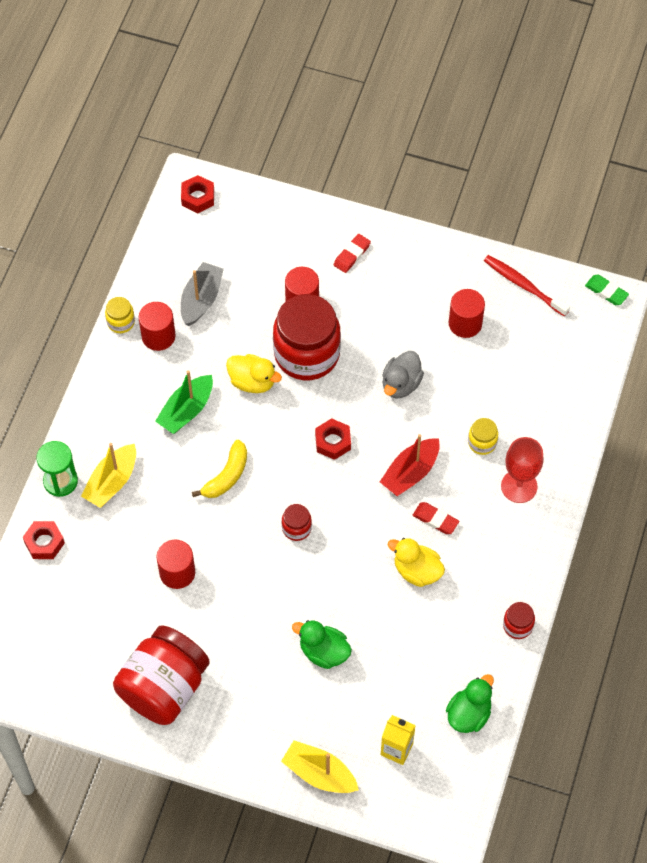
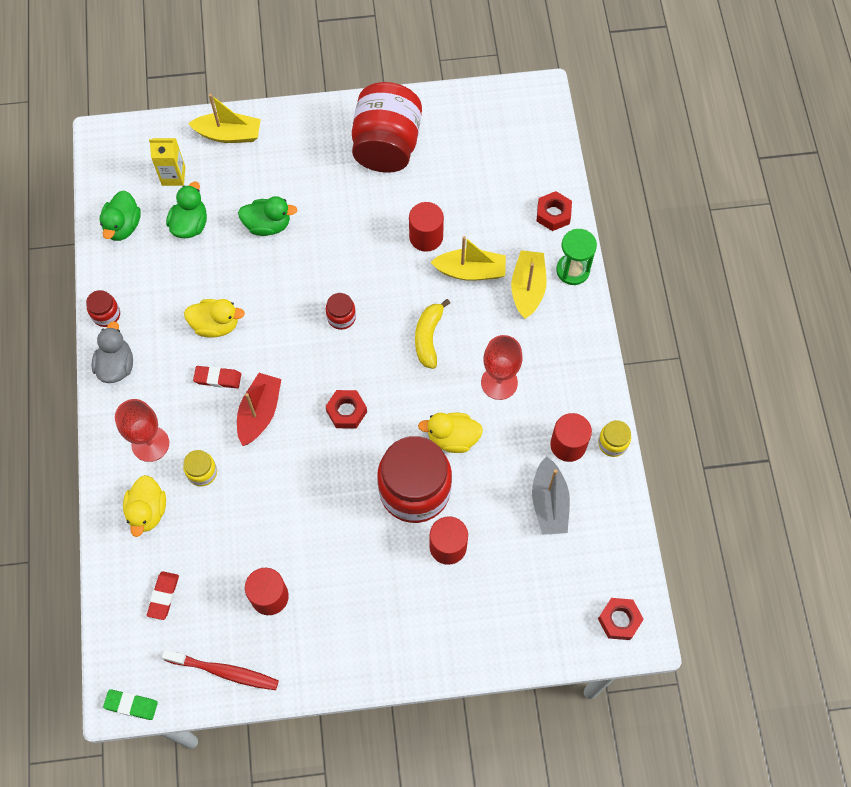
camera: 155 degrees right, 5 degrees up
(154, 521) = (470, 271): none -> yellow boat
(186, 410) = (499, 382): green boat -> red goblet
(352, 255) = (423, 625): red eraser -> red eraser (163, 596)
(400, 686) = (190, 224): none -> green duck
(401, 384) = (307, 499): grey duck -> grey duck (116, 365)
(541, 430) = (148, 511): none -> yellow duck

